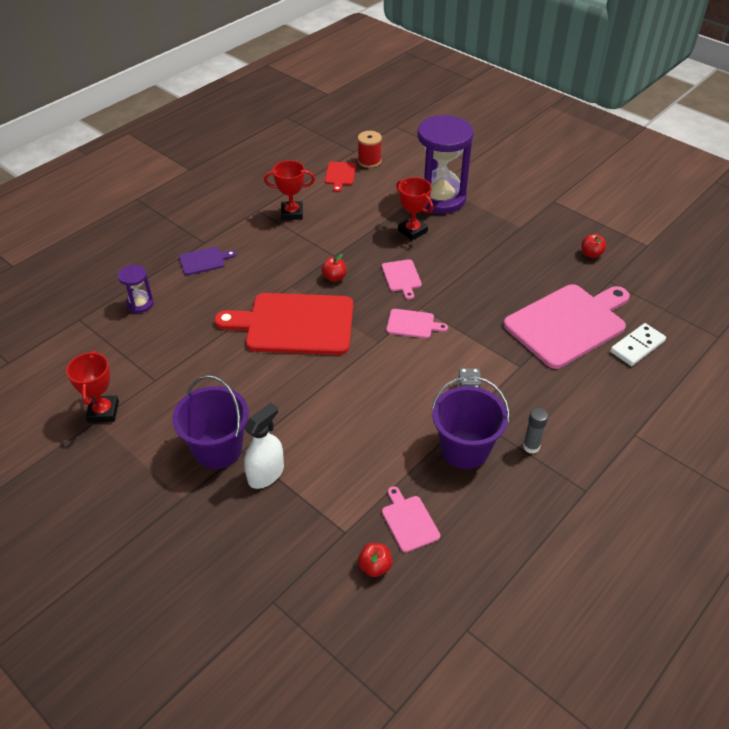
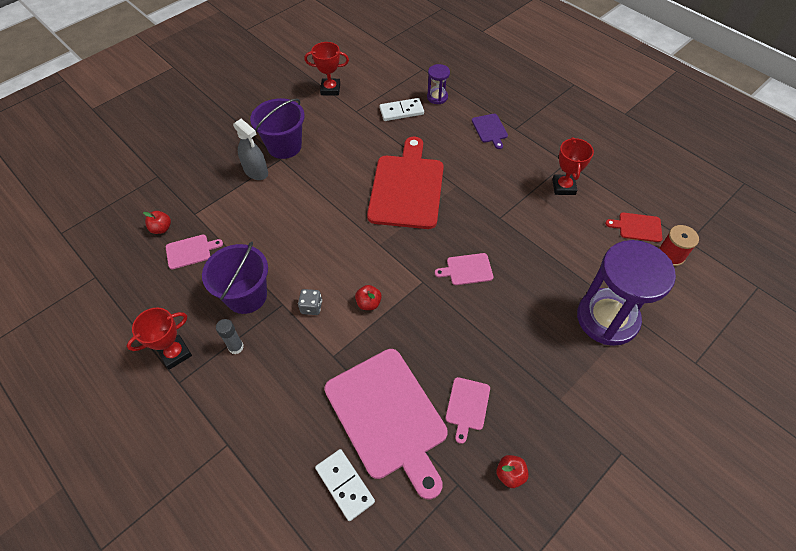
camera: 95 degrees right, 10 degrees up
(162, 335) = (401, 111): none -> white domino
(266, 474) = (256, 171): white spray bottle -> grey spray bottle
(334, 277) = (467, 216): red apple -> red apple (368, 303)
(412, 231) = (543, 285): red trophy -> red trophy (175, 353)
(413, 324) = (400, 272): pink cutting board -> pink cutting board (467, 406)

